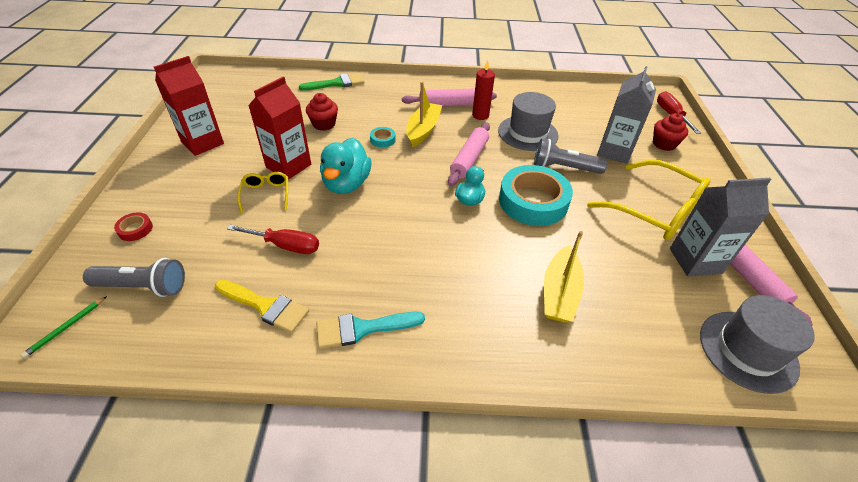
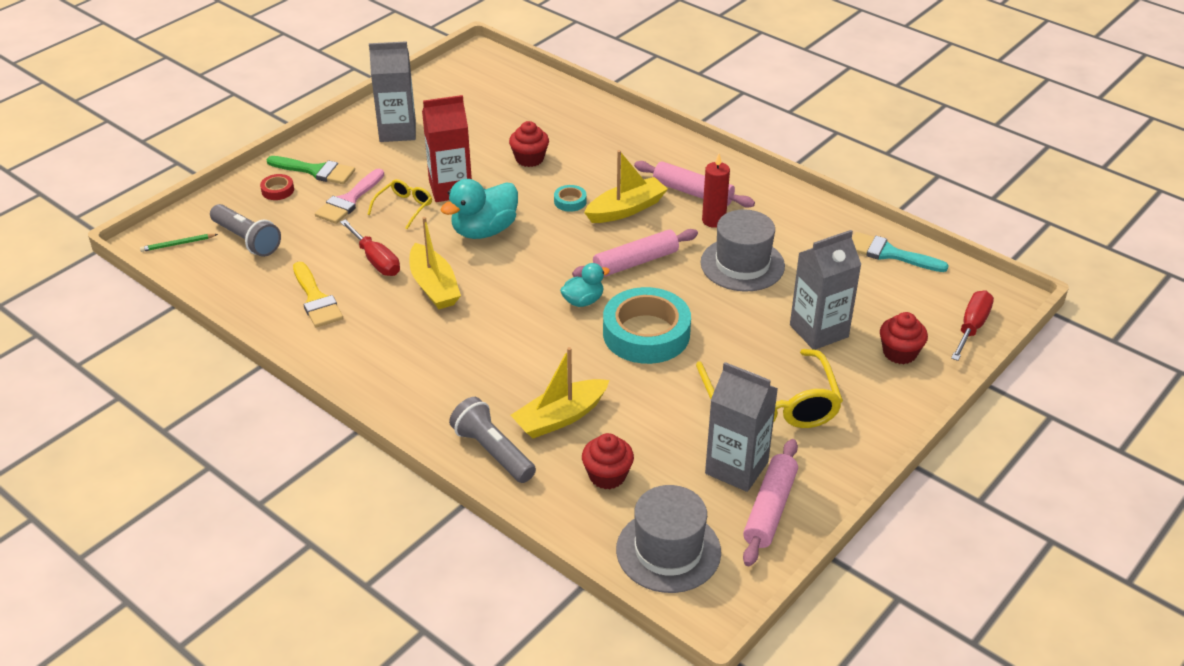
camera: 40 degrees right, 5 degrees down
(202, 143) = (397, 131): red carton -> grey carton
(212, 209) = (349, 200): none -> pink brush
(337, 83) = (596, 115): green brush -> green brush (316, 171)
(355, 243) = (434, 286): none -> yellow boat
(362, 329) = (368, 353): turquoise brush -> turquoise brush (889, 253)
(564, 168) = (729, 319): grey flashlight -> grey flashlight (492, 452)
(642, 318) = (607, 475): none -> red cupcake

